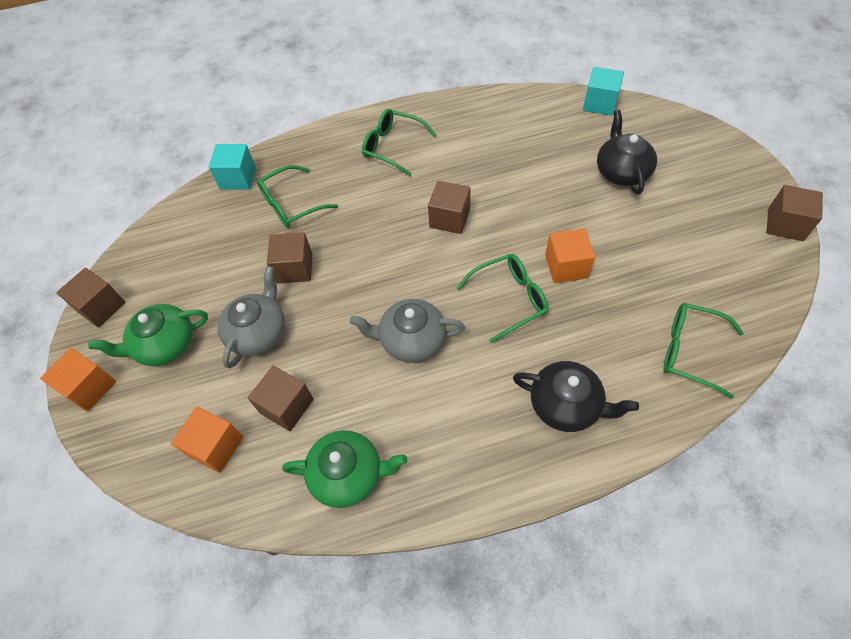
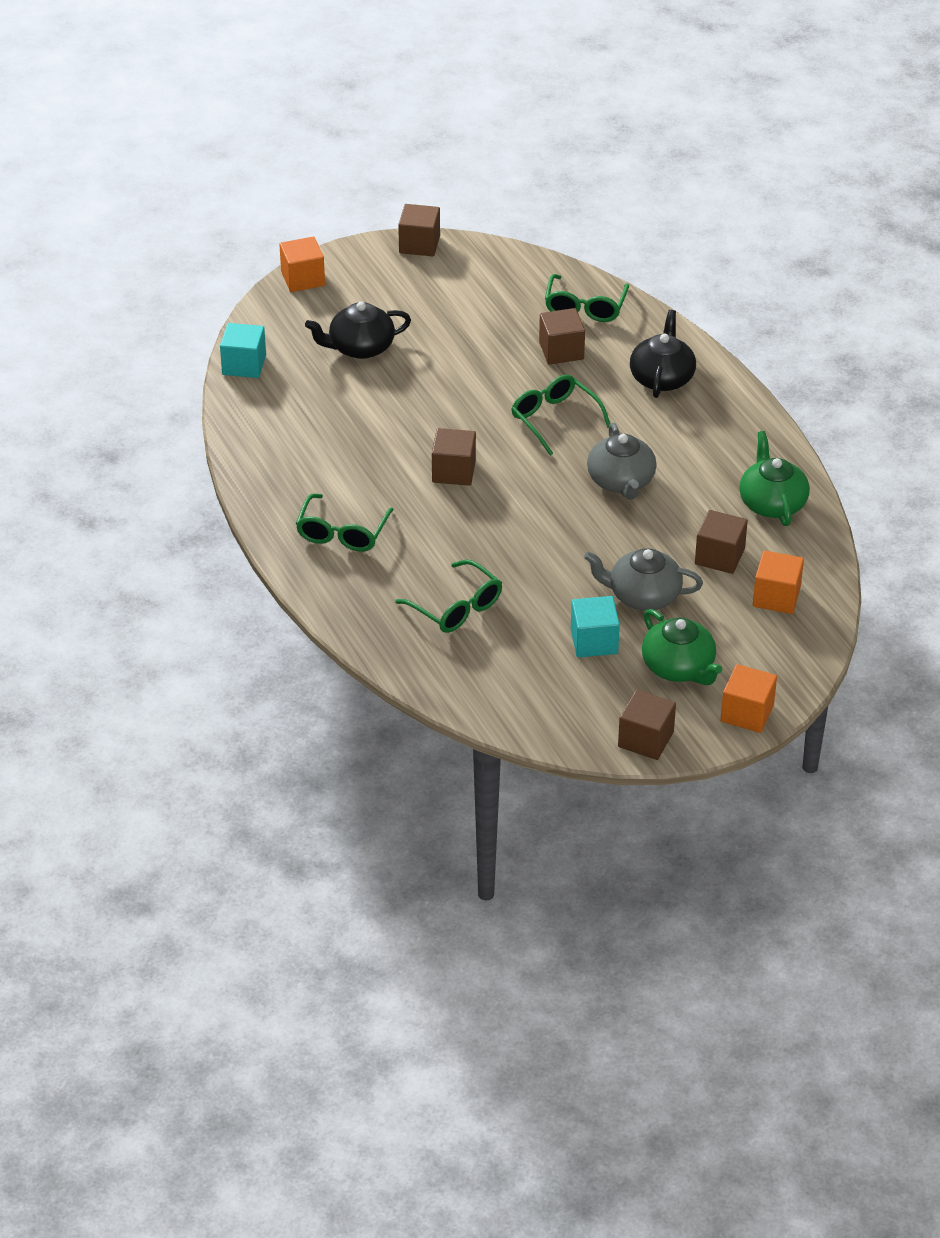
camera: 105 degrees left, 15 degrees down
(238, 178) = (419, 668): turquoise cube -> turquoise cube (594, 641)
(294, 268) = (552, 585): brown cube -> brown cube (561, 351)
(566, 266) = (504, 383): orange cube -> orange cube (303, 278)

